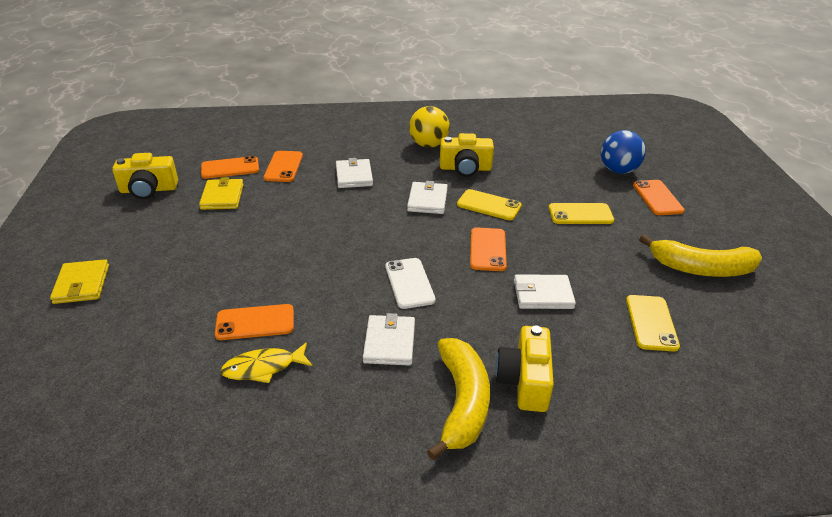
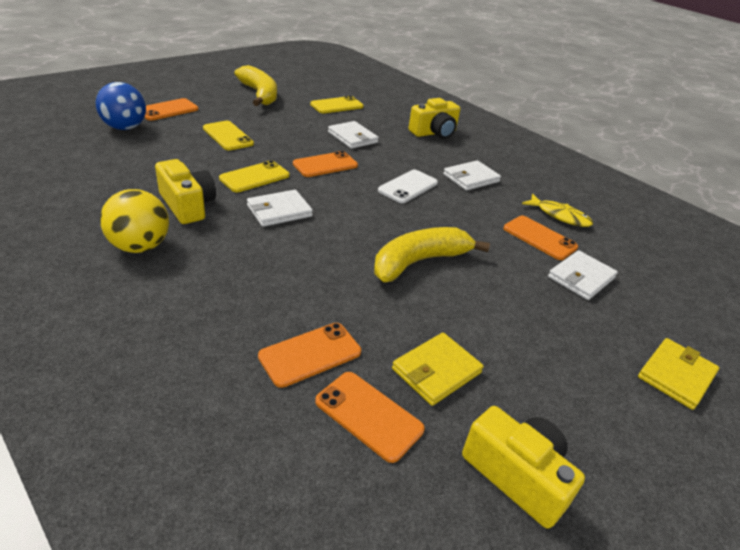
camera: 130 degrees left, 0 degrees up
(354, 176) = (275, 277): white wallet -> white wallet (581, 278)
(462, 402) = (474, 146): yellow banana -> yellow banana (419, 262)
(489, 205) = (254, 177): yellow phone -> yellow phone turned 60 degrees clockwise

